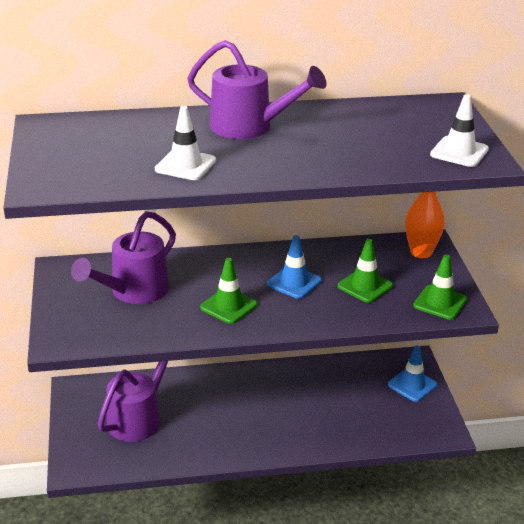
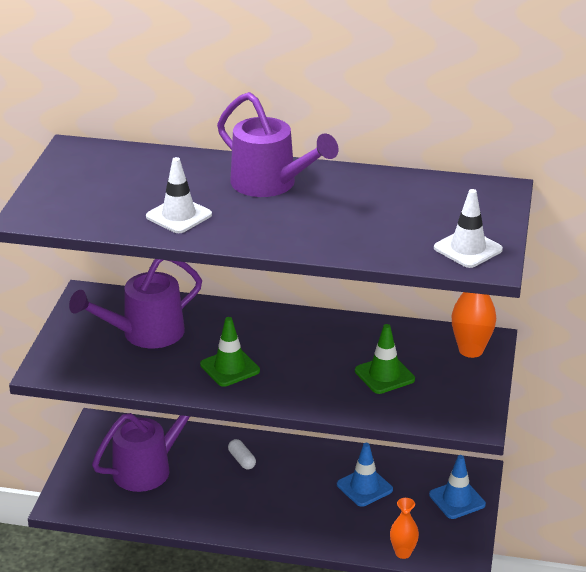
camera: 20 degrees right, 0 degrees up
(217, 392) = (242, 460): none -> white capsule
(294, 282) = (312, 356): blue traffic cone -> blue traffic cone (364, 487)
(394, 440) = (403, 553): none -> orange vase
(440, 302) = (454, 409): green traffic cone -> none

